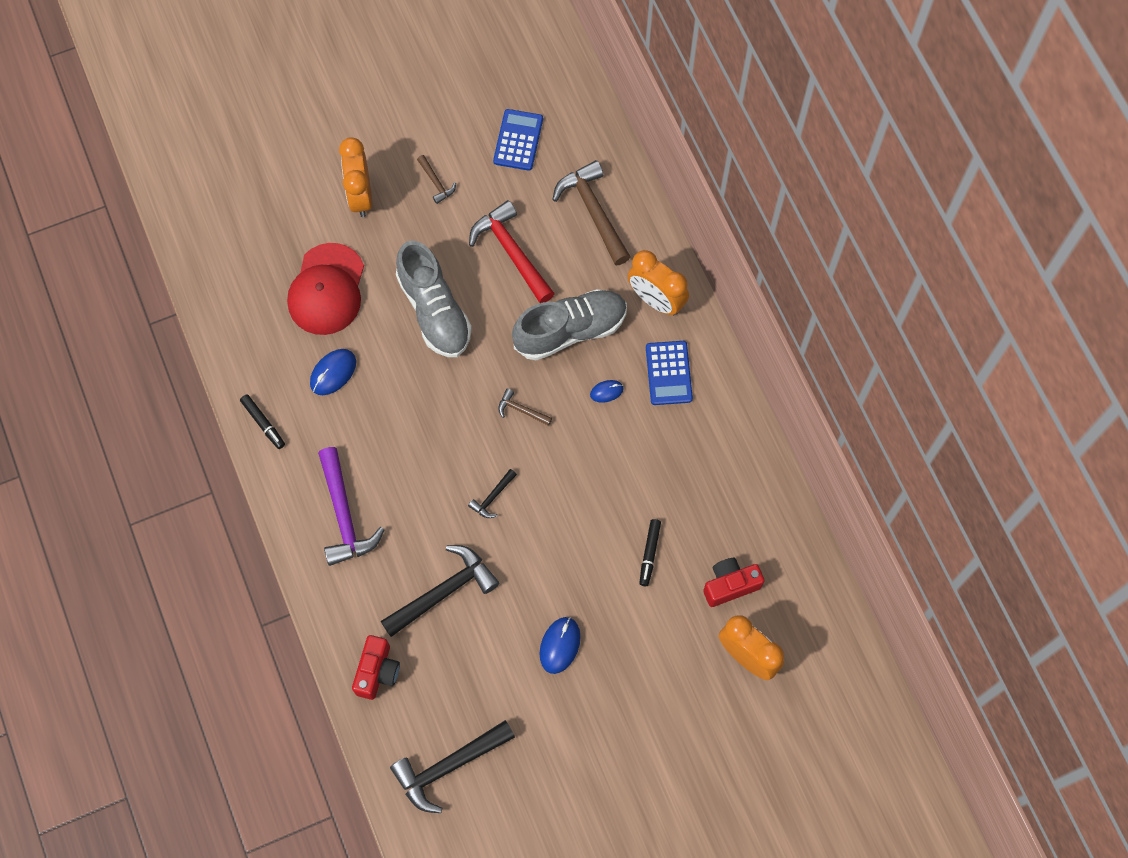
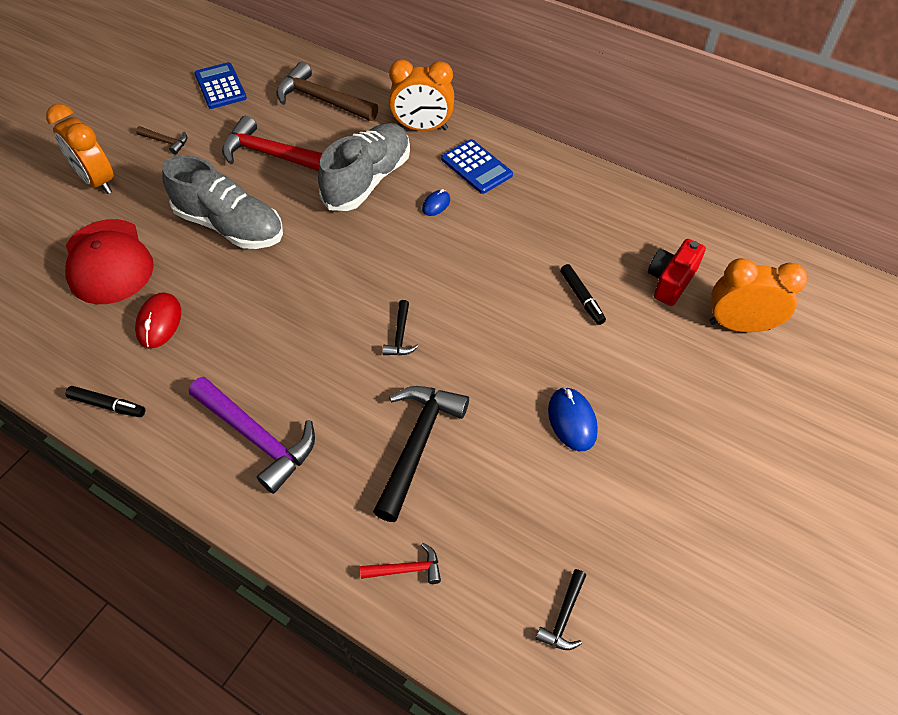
camera: 35 degrees left, 15 degrees down
(333, 373) = (159, 322): blue mouse -> red mouse
(377, 671) = (406, 569): red camera -> red hammer
(449, 766) = (564, 616): black hammer -> black hammer, size x0.48
(521, 410) = (371, 255): brown hammer -> none

